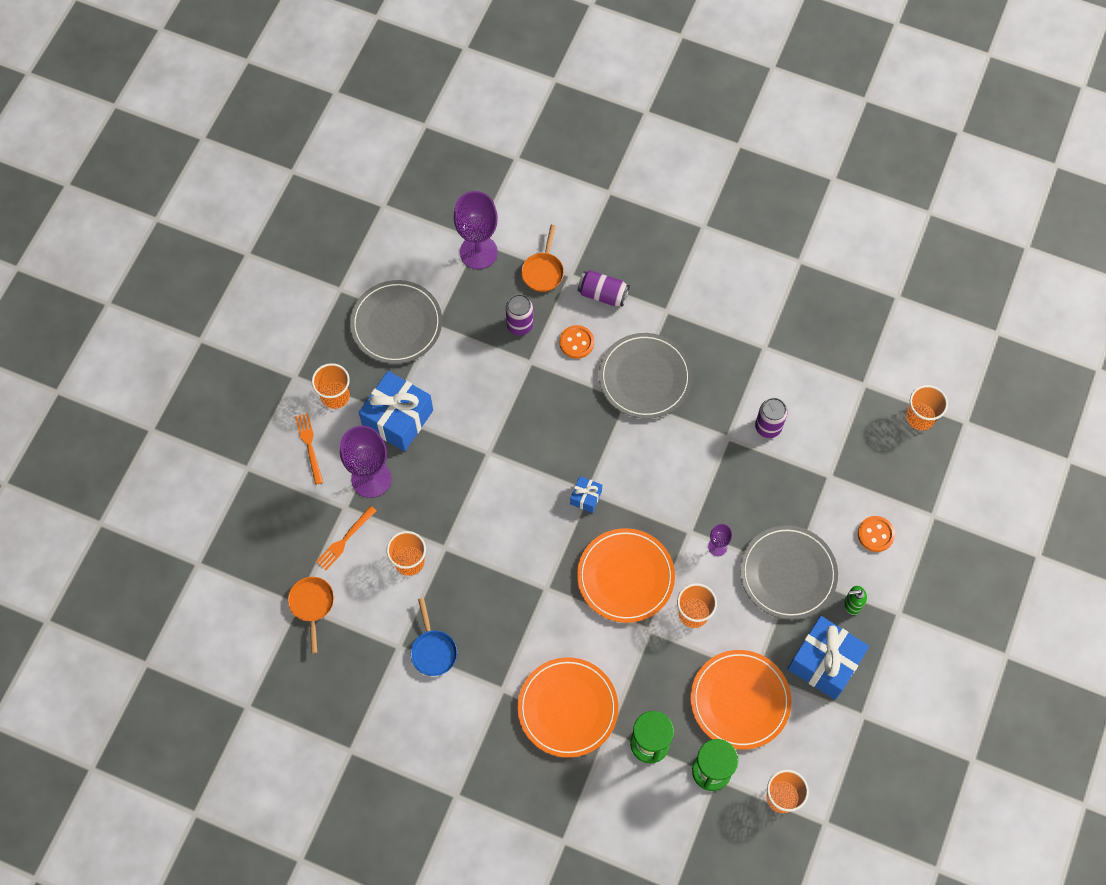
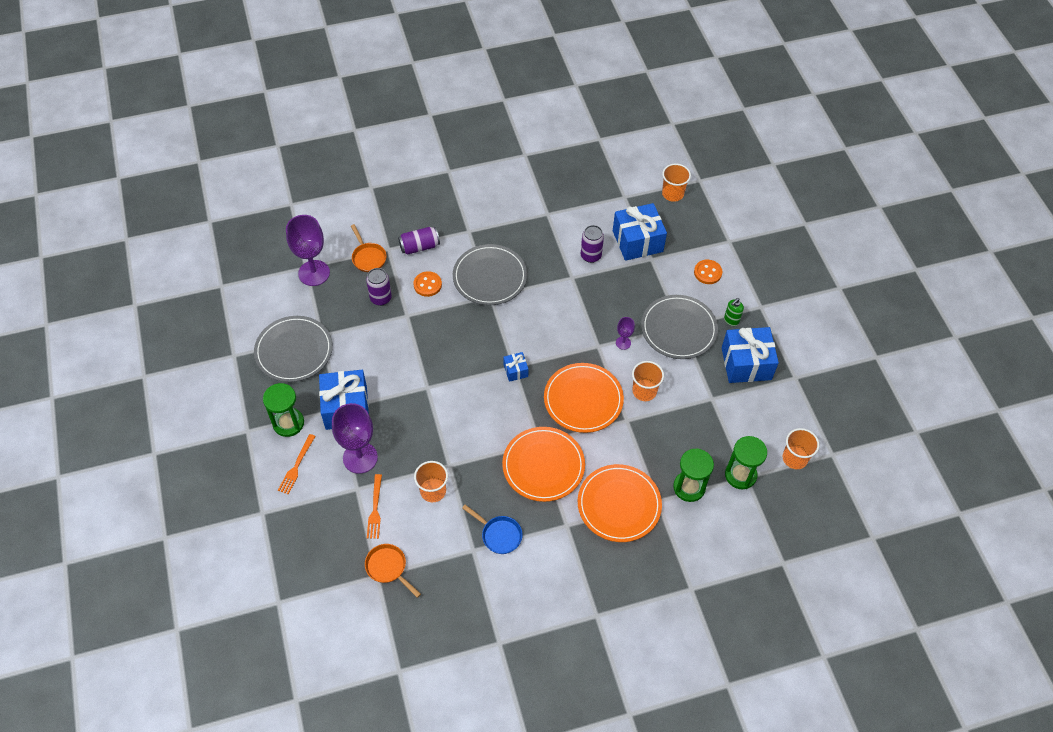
camera: 40 degrees left, 10 degrees down
(309, 445) = (296, 467): orange fork -> orange fork turned 105 degrees counterclockwise
(335, 396) = (288, 423): orange cup -> green hourglass
(740, 700) = (718, 421): orange plate -> orange plate (543, 465)
(832, 445) = (637, 241): none -> blue gift

